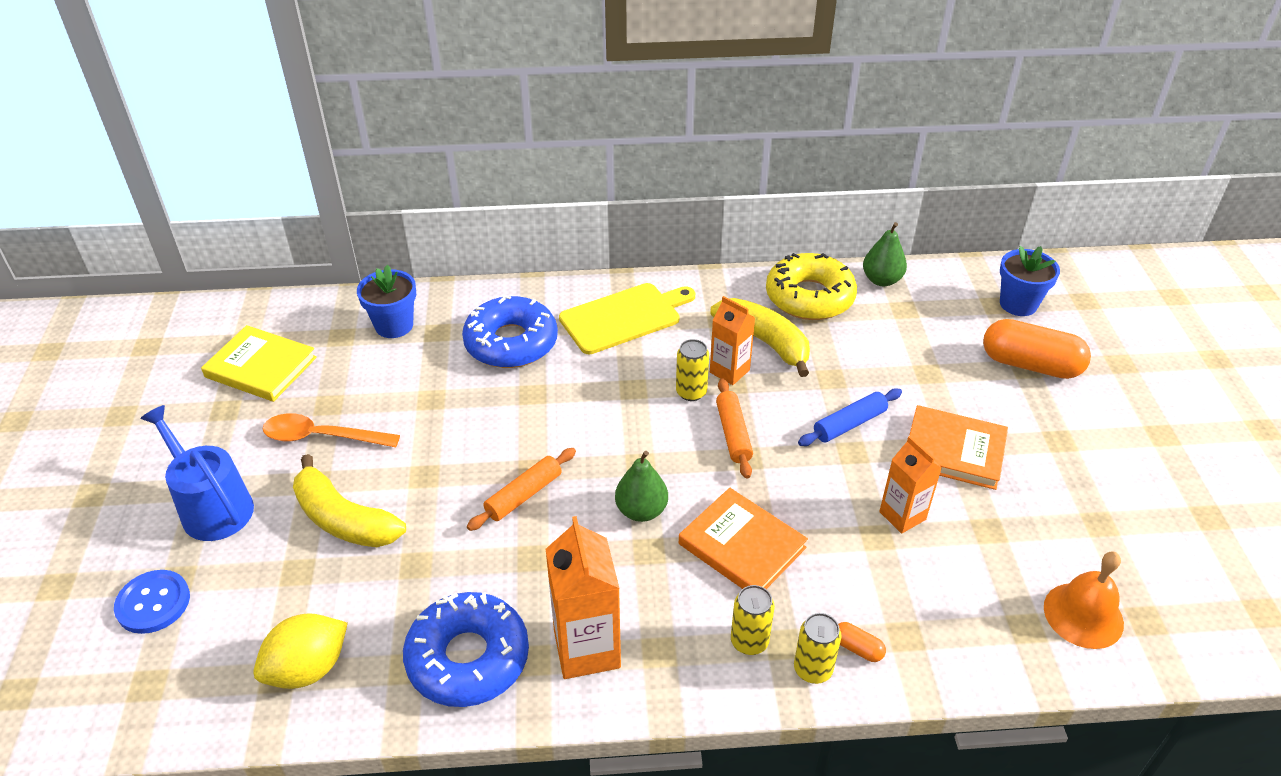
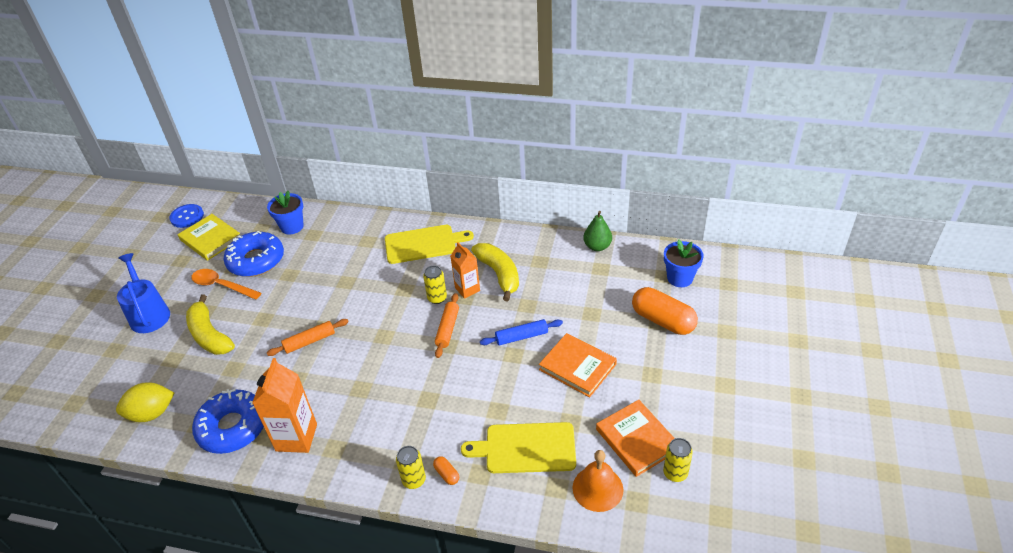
camera: 20 degrees right, 0 degrees up
(153, 603) = (97, 360): blue button -> blue button (187, 217)
(511, 343) = (350, 248): blue donut -> blue donut (256, 260)
(641, 511) = (369, 364): green pear -> none
(742, 546) = (414, 398): orange book -> orange book (637, 440)
(749, 641) = (387, 455): yellow can -> yellow can (675, 473)
(809, 297) = (544, 250): yellow donut -> none
(902, 515) = (521, 401): orange carton -> none
(950, 582) = (526, 448): none -> yellow cutting board

